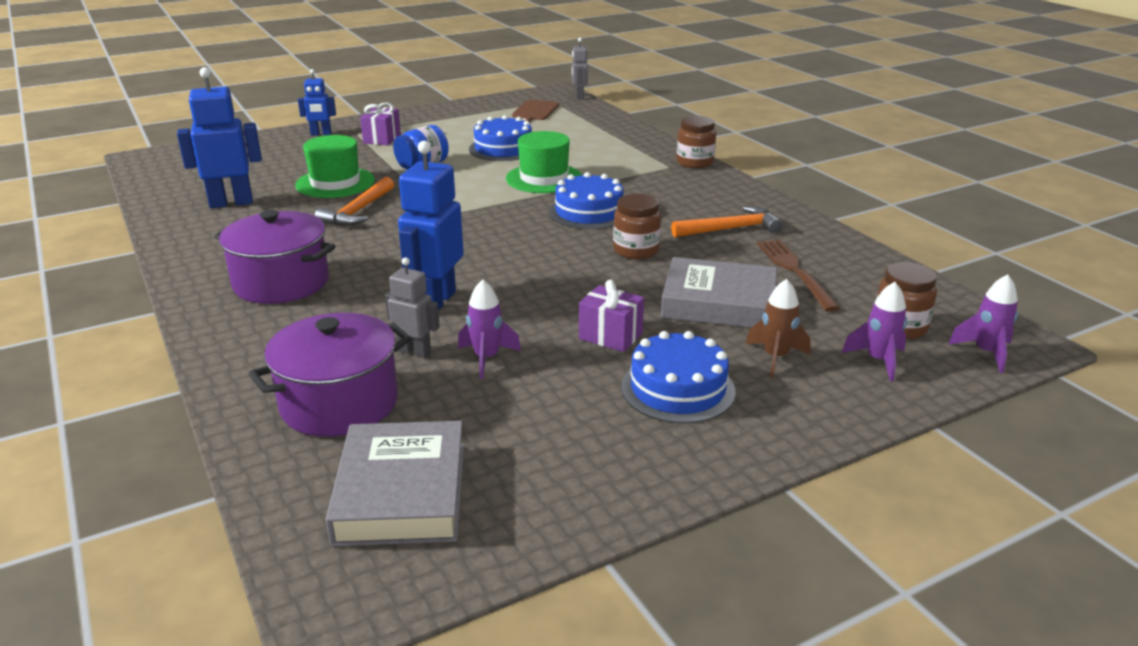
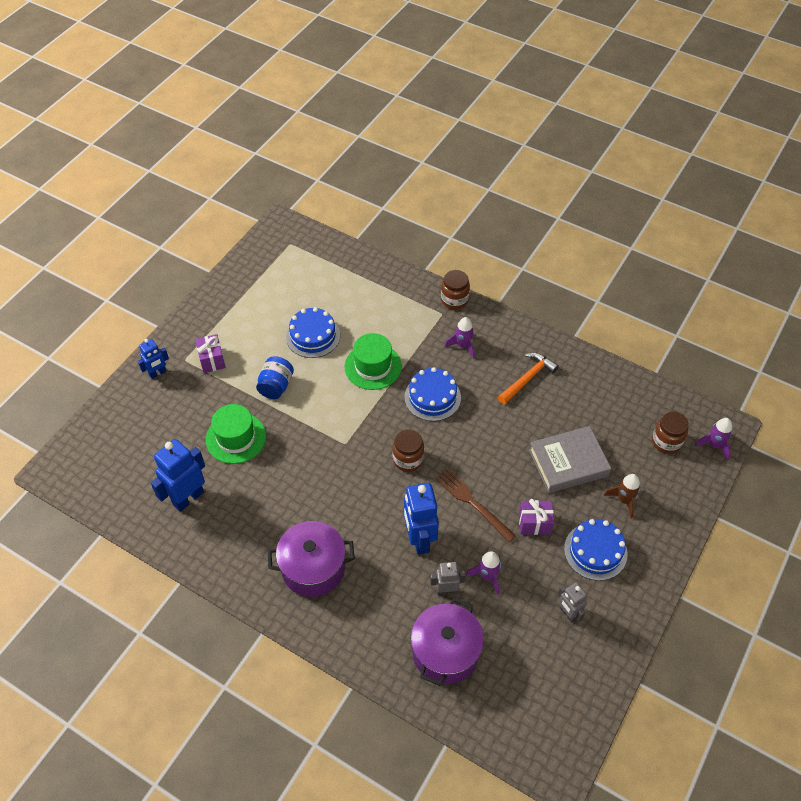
camera: 30 degrees left, 25 degrees up
(358, 211) = (286, 466): orange hammer -> none
(402, 492) = (528, 694): grey book -> none
(534, 111) = (290, 267): brown cutting board -> none
(579, 96) = (305, 227): grey robot -> grey robot (568, 613)
(636, 250) = (490, 430): brown jar -> brown jar (408, 459)
(795, 271) = (588, 410): brown fork -> brown fork (472, 503)
(878, 361) = (671, 478): purple rocket -> purple rocket (463, 346)

